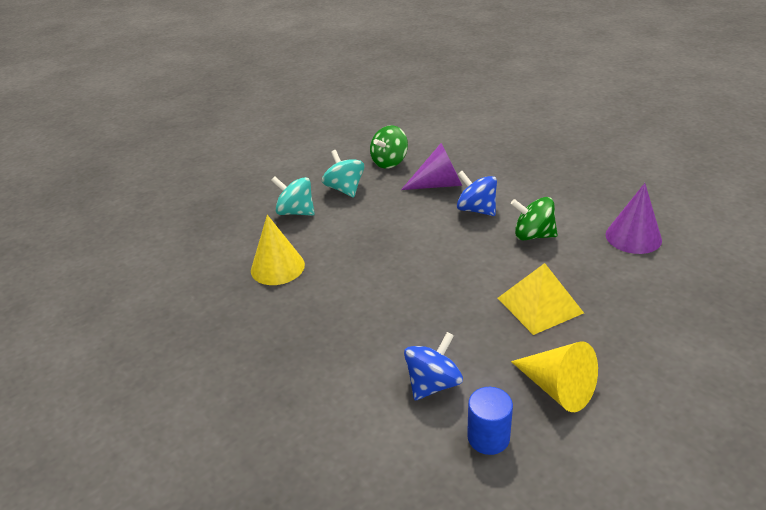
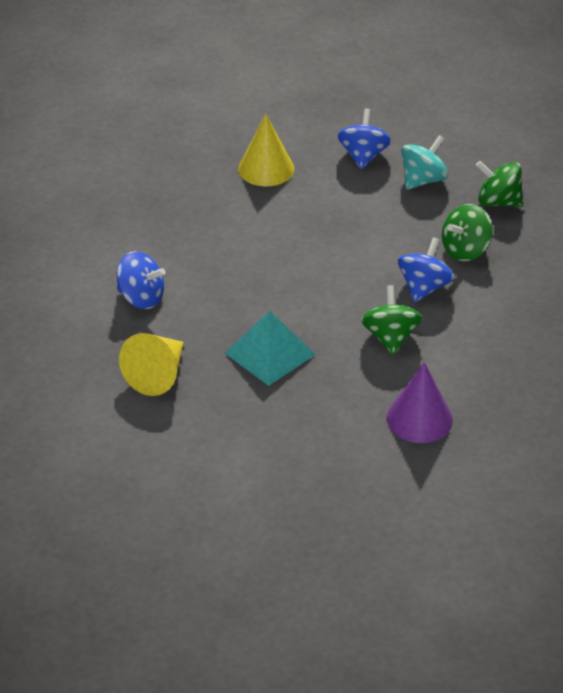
camera: 70 degrees right, 5 degrees up
(296, 212) = (363, 156): turquoise spinning top -> blue spinning top
(439, 184) = (465, 250): purple cone -> green spinning top
(488, 437) = (90, 339): blue cylinder -> none
(540, 305) = (270, 353): yellow pyramid -> turquoise pyramid

